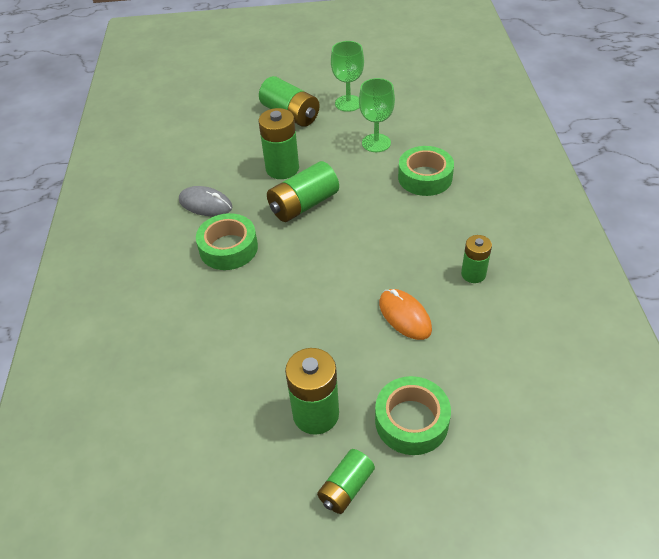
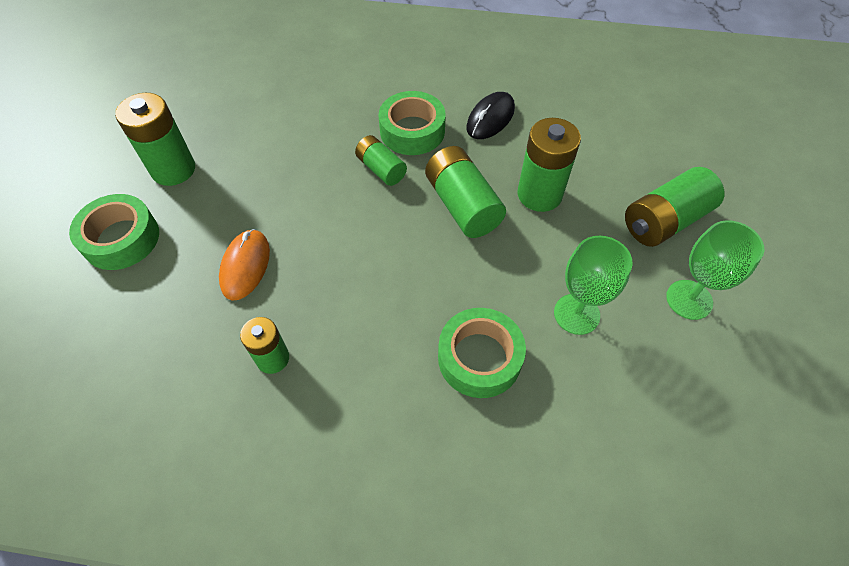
camera: 100 degrees right, 10 degrees up
(205, 204) = (490, 118): grey mouse -> black mouse
(346, 487) = (93, 178): green battery -> green battery (381, 169)
(404, 316) = (245, 266): orange mouse -> orange mouse turned 60 degrees counterclockwise

